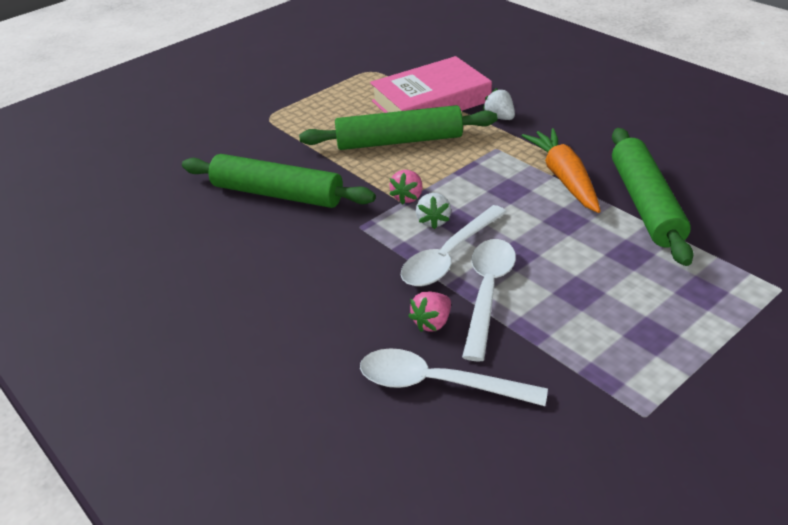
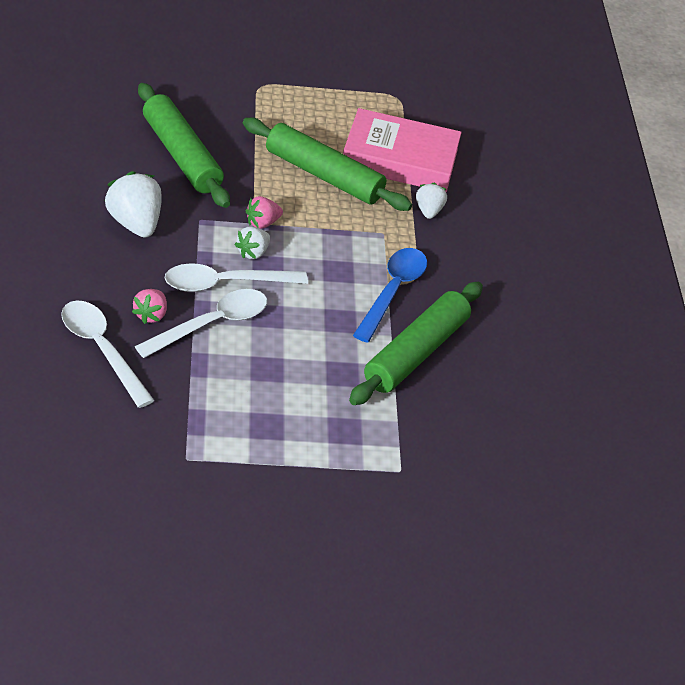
camera: 30 degrees right, 5 degrees up
(313, 264) = (135, 223): none -> white strawberry
(432, 323) = (151, 315): pink strawberry -> pink strawberry turned 60 degrees counterclockwise
(564, 178) = (393, 292): orange carrot -> blue spoon

